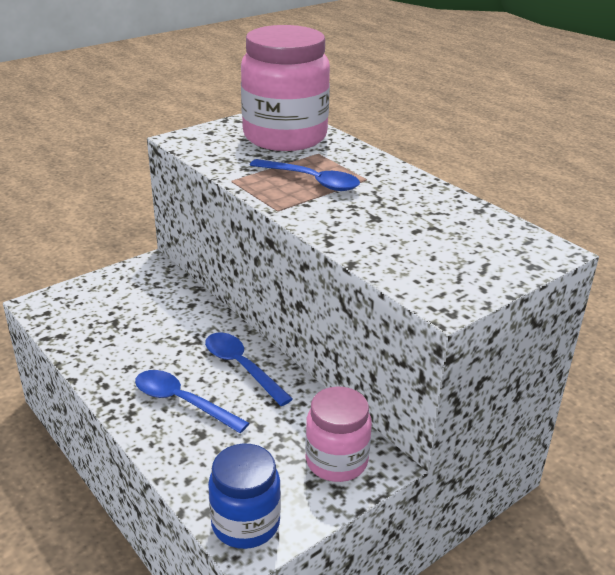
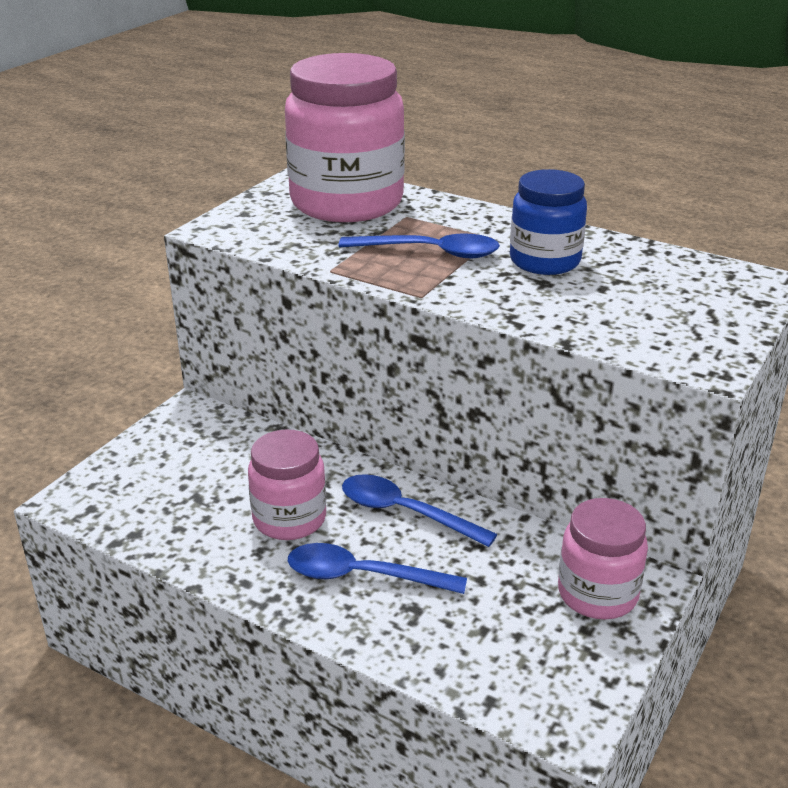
camera: 20 degrees left, 0 degrees up
(162, 351) = (289, 519): none -> pink jar
(245, 523) = (547, 700): blue jar -> blue jar (544, 261)

